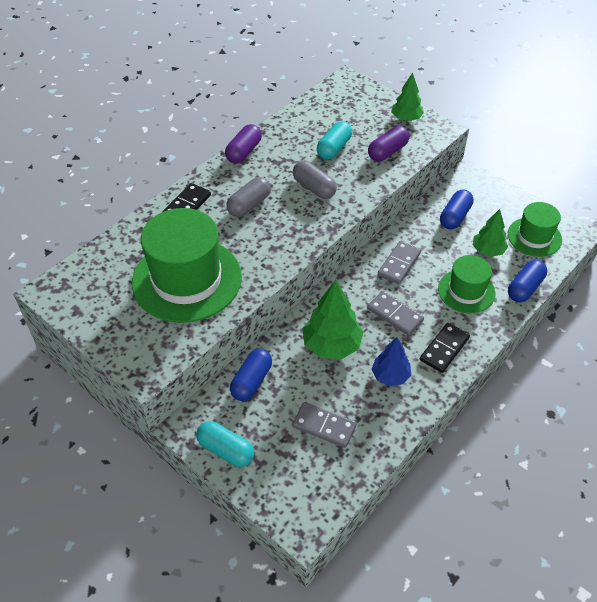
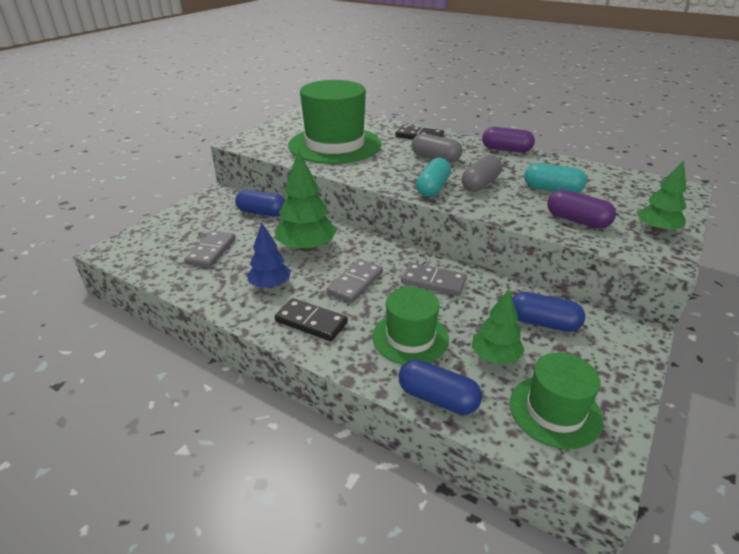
camera: 80 degrees right, 15 degrees down
(226, 450) = (194, 209): turquoise capsule -> turquoise capsule (433, 188)

